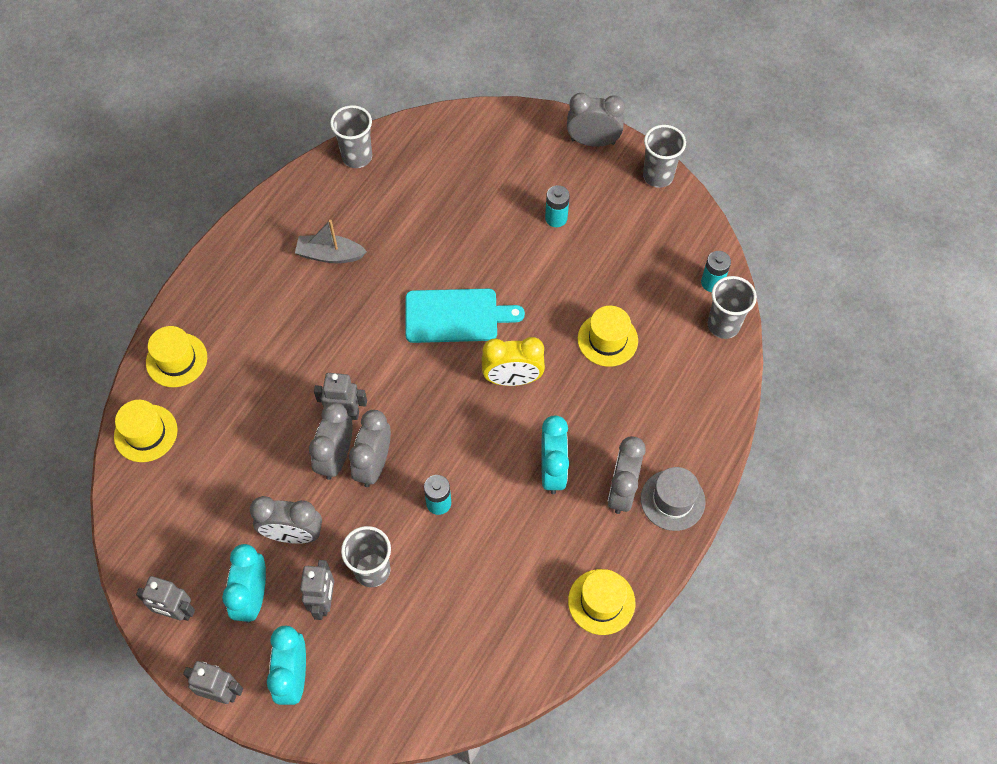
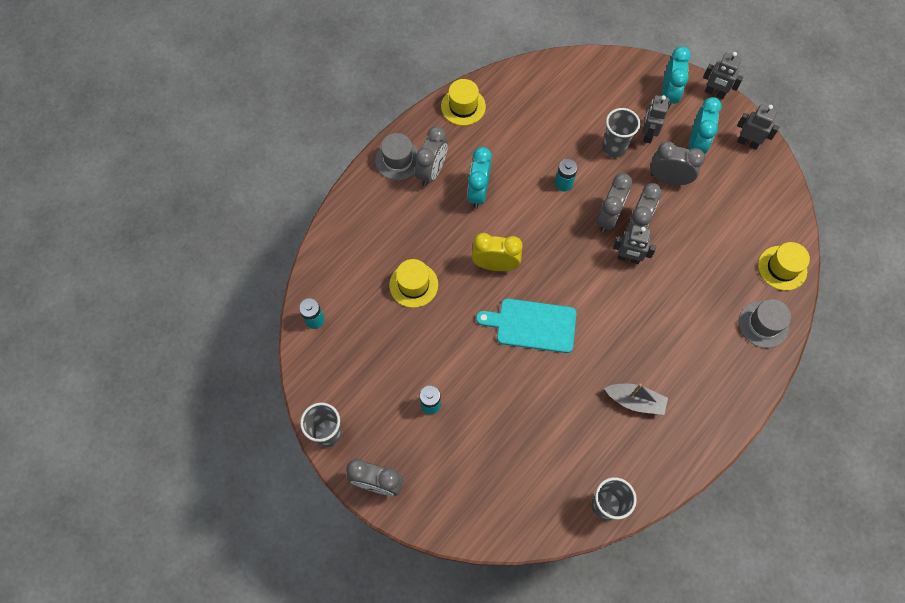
camera: 170 degrees left, 5 degrees up
(176, 360) = (763, 324): yellow hat -> grey hat
(723, 325) = (318, 281): grey cup -> none

